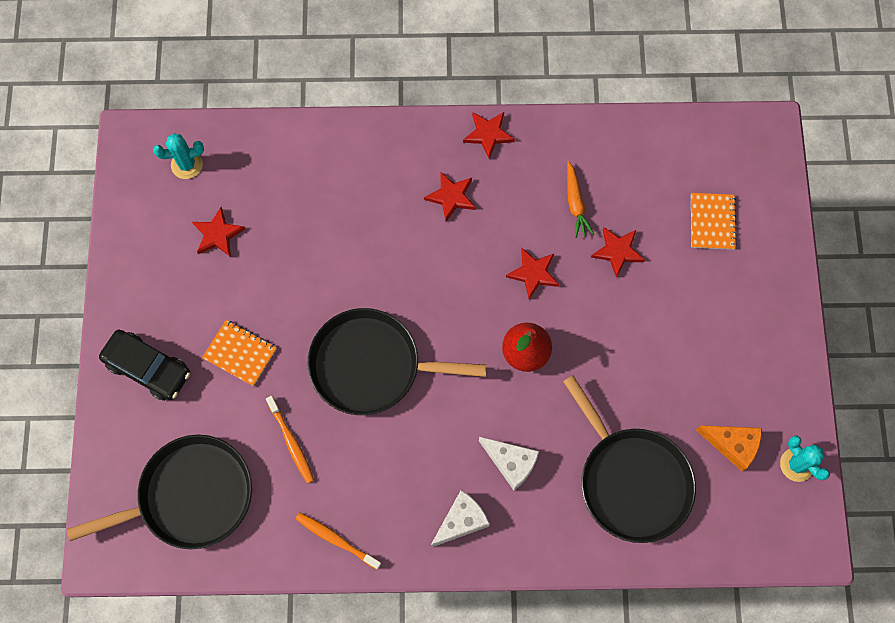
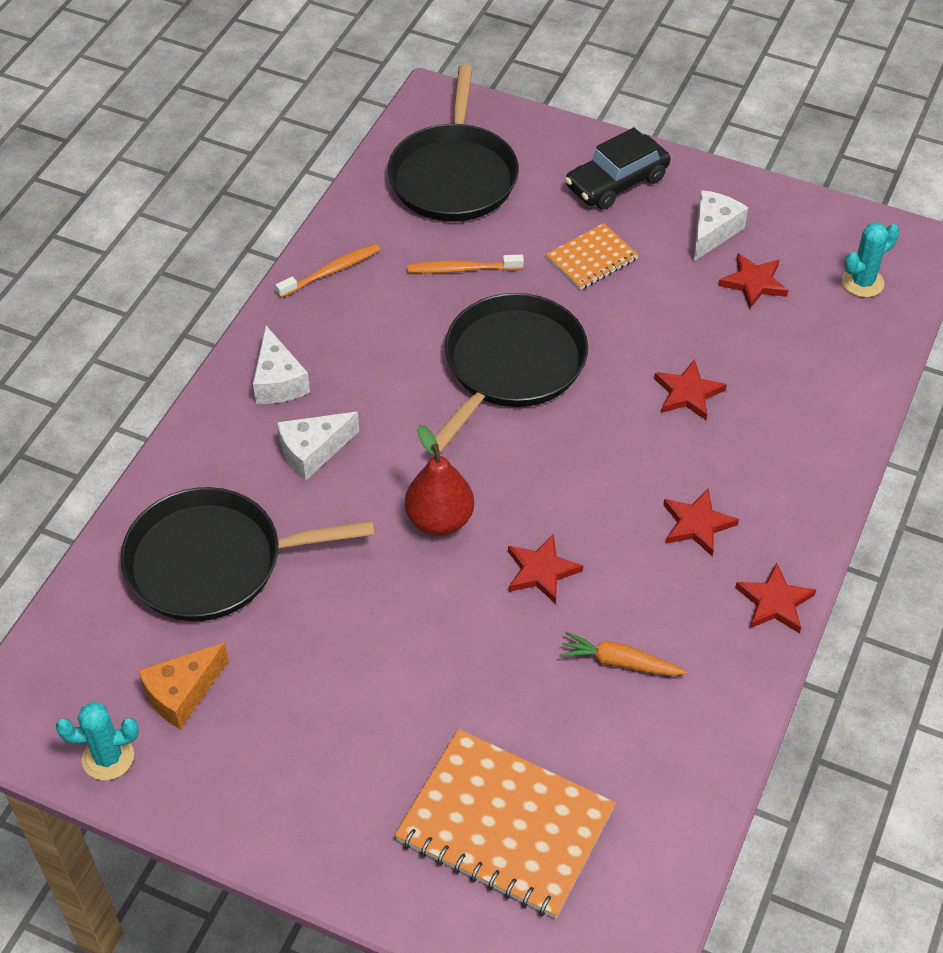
camera: 115 degrees right, 20 degrees down
(175, 279) = (712, 232): none -> white cheese
(187, 164) = (862, 282): turquoise cactus -> turquoise cactus turned 45 degrees clockwise
(617, 251) = (522, 682): red star -> red star (688, 393)
(712, 222) = (505, 825): orange notebook -> orange notebook, size x1.88

